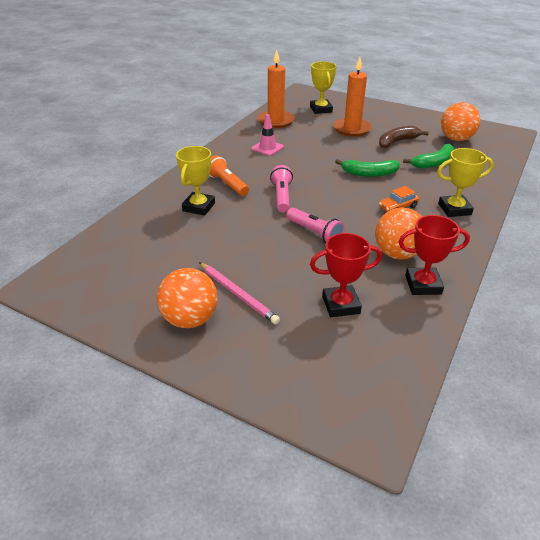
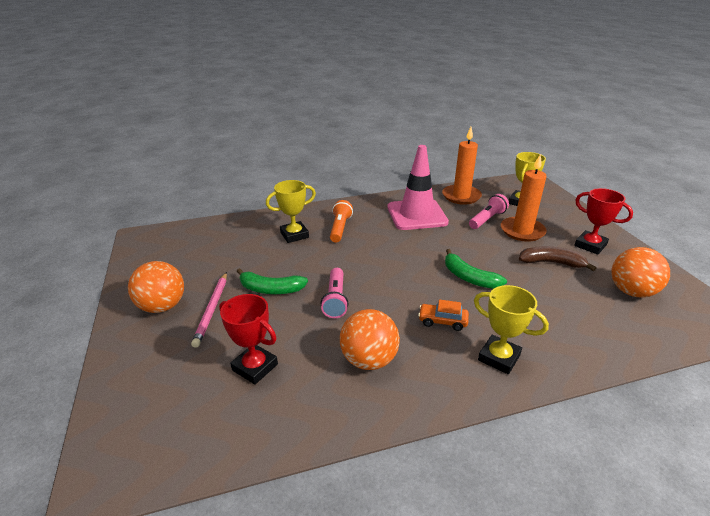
camera: 45 degrees right, 5 degrees down
(267, 148) = (416, 215): pink traffic cone -> pink traffic cone, size x2.04
(282, 196) = (361, 257): pink flashlight -> pink flashlight (487, 219)
(423, 285) = (342, 402): red trophy -> red trophy (590, 245)
(433, 163) = (557, 301): green banana -> green banana (270, 289)

